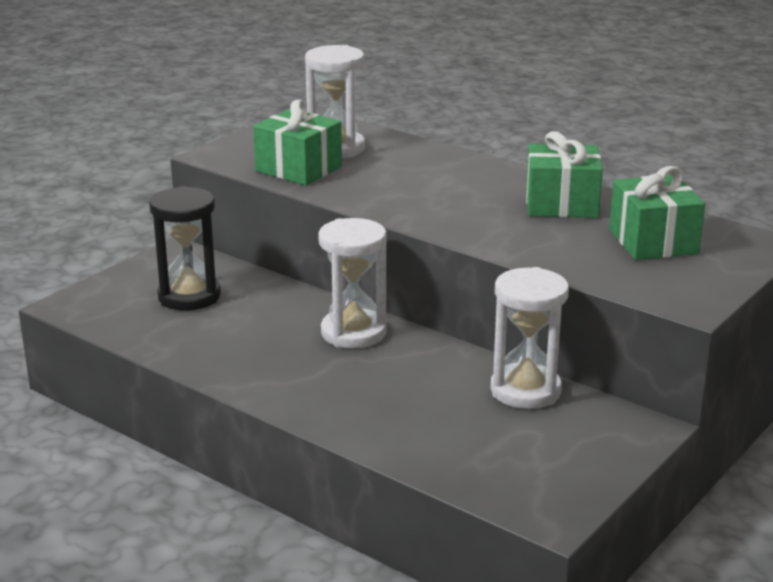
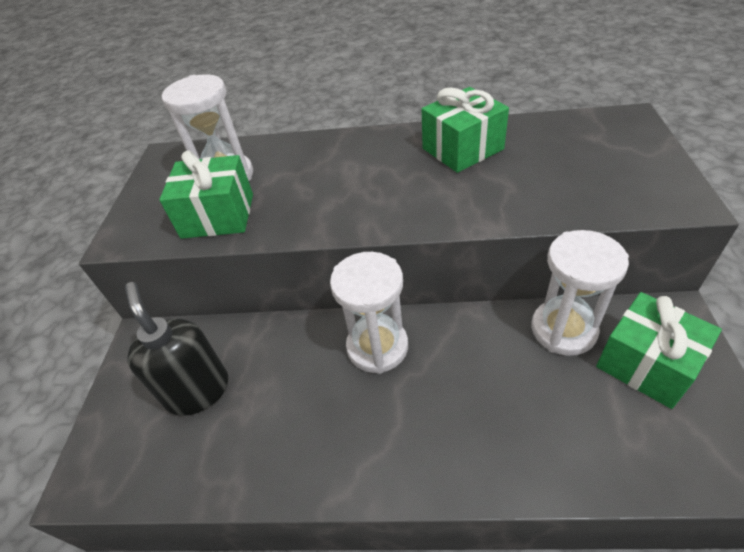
camera: 30 degrees left, 20 degrees up
(189, 296) = (198, 390): black hourglass -> black soap dispenser
(653, 241) = (569, 153): green gift -> green gift (646, 364)

